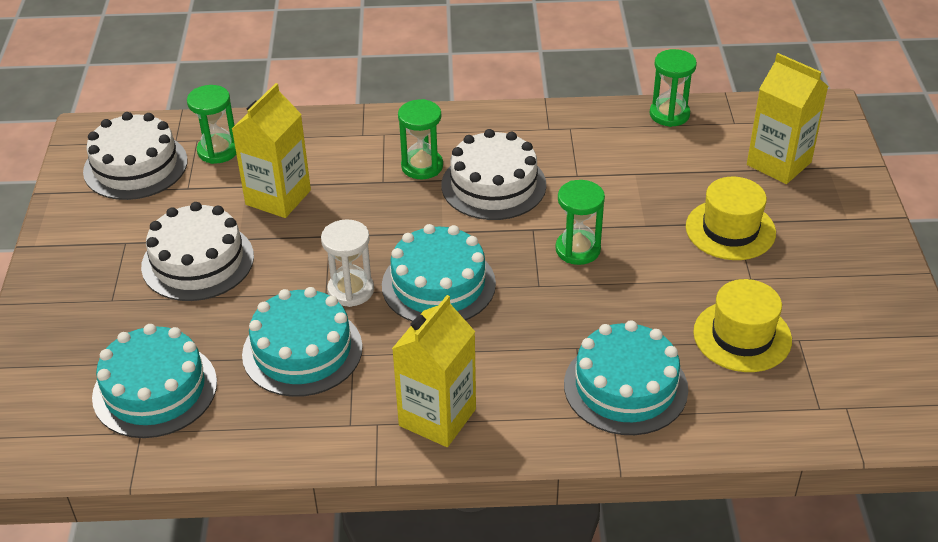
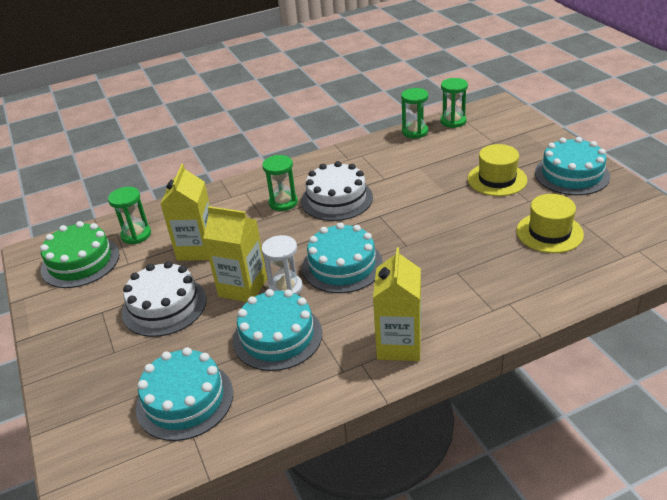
camera: 20 degrees left, 5 degrees down
(135, 166) = (80, 262): white cake -> green cake
(578, 249) = (415, 218): green hourglass -> green hourglass (453, 121)
(625, 386) = (504, 284): turquoise cake -> turquoise cake (572, 174)
(779, 163) = (496, 138): yellow carton -> yellow carton (243, 287)

